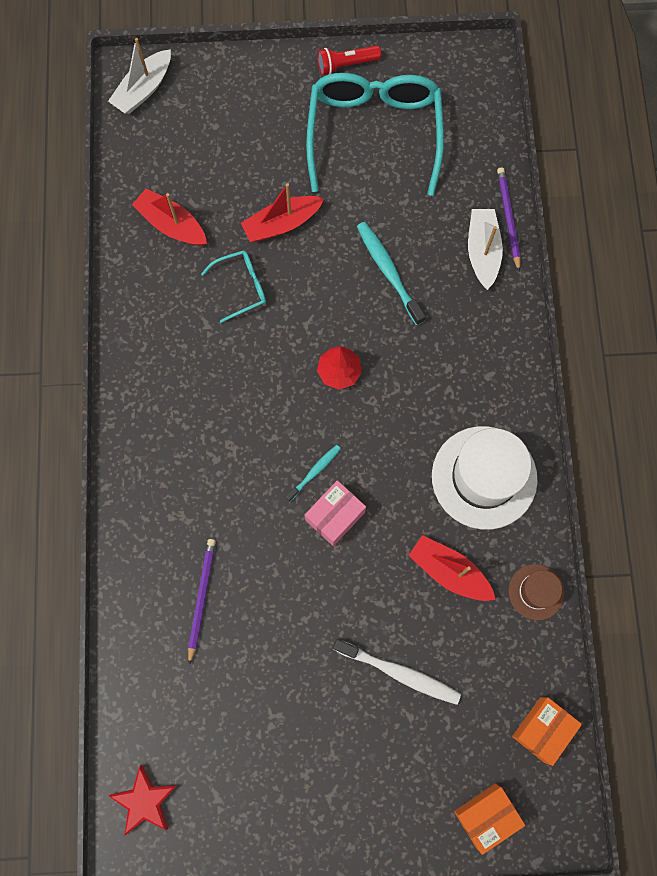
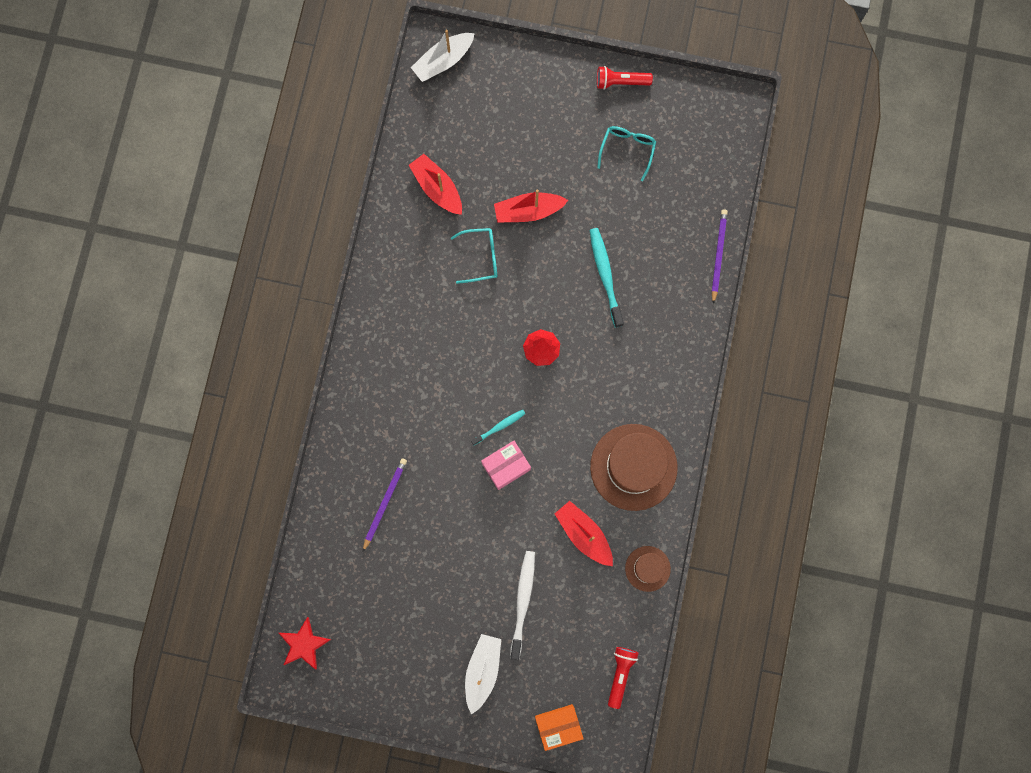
camera: 15 degrees right, 5 degrees up
(374, 132) = (627, 150): turquoise glasses -> turquoise glasses, size x0.46
(399, 673) = (522, 602): white toothbrush -> white toothbrush turned 120 degrees counterclockwise
(482, 252) = (688, 278): white boat -> white boat (482, 670)
(484, 477) = (633, 467): white hat -> brown hat
(542, 729) = (620, 674): orange box -> red flashlight

